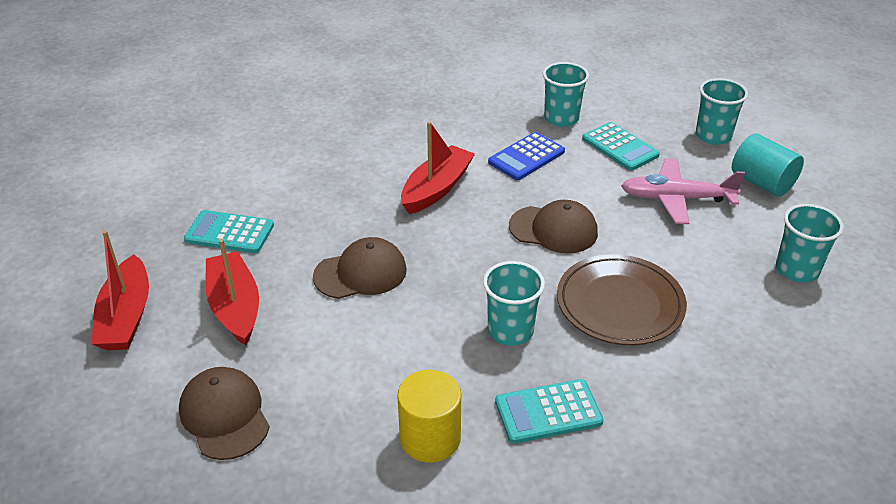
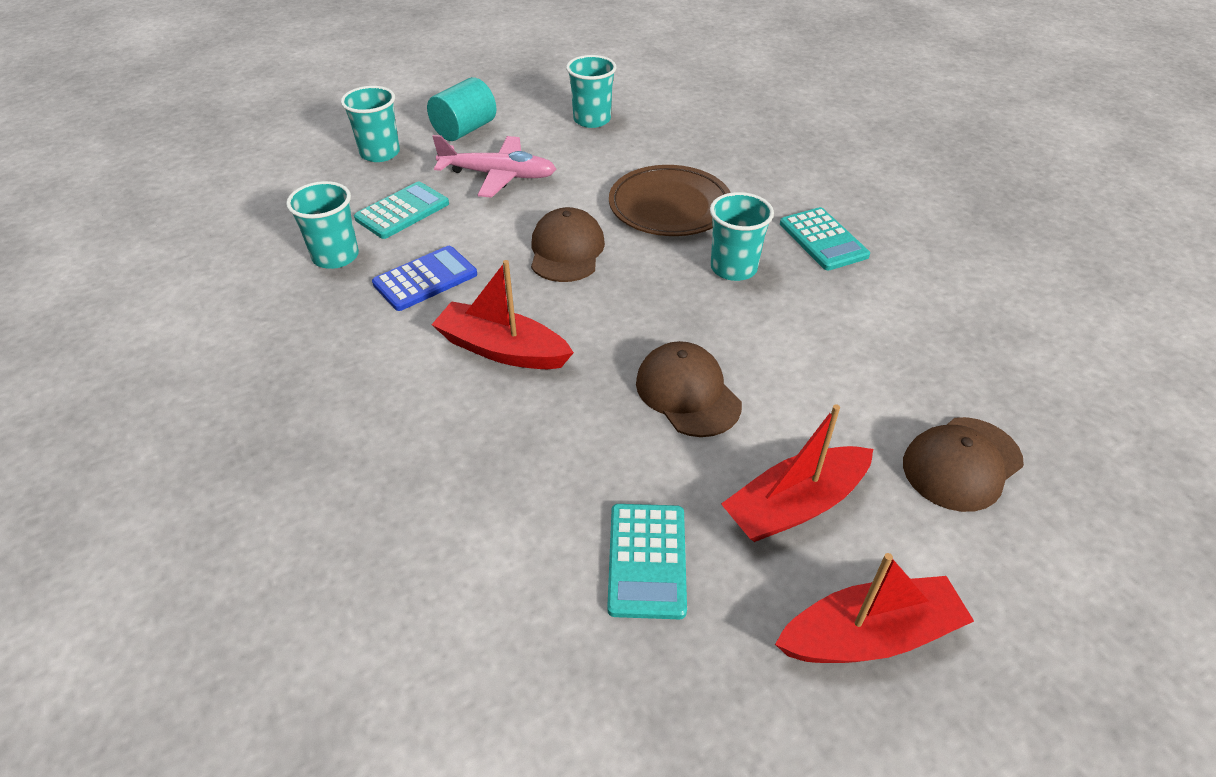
camera: 100 degrees left, 5 degrees up
(430, 438) = (893, 304): yellow cylinder -> none
(526, 157) = (425, 279): blue calculator -> blue calculator turned 75 degrees counterclockwise
(677, 199) = (498, 175): pink plane -> pink plane turned 75 degrees counterclockwise

